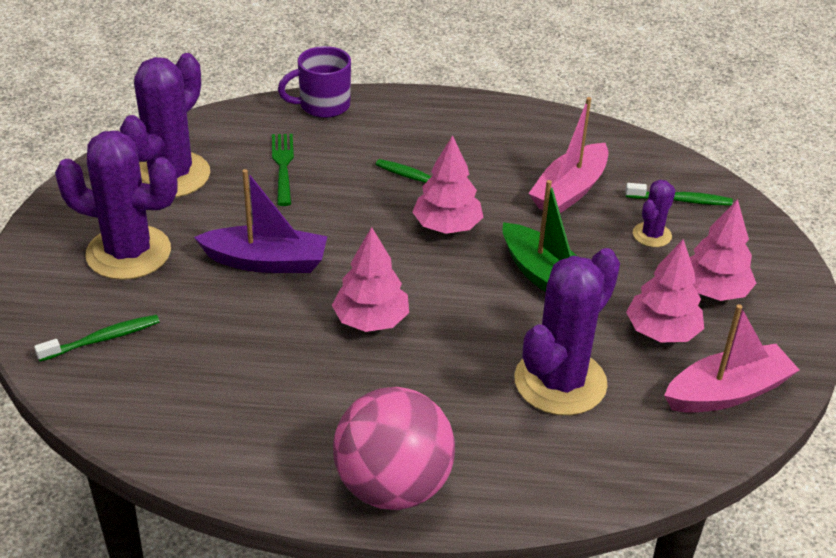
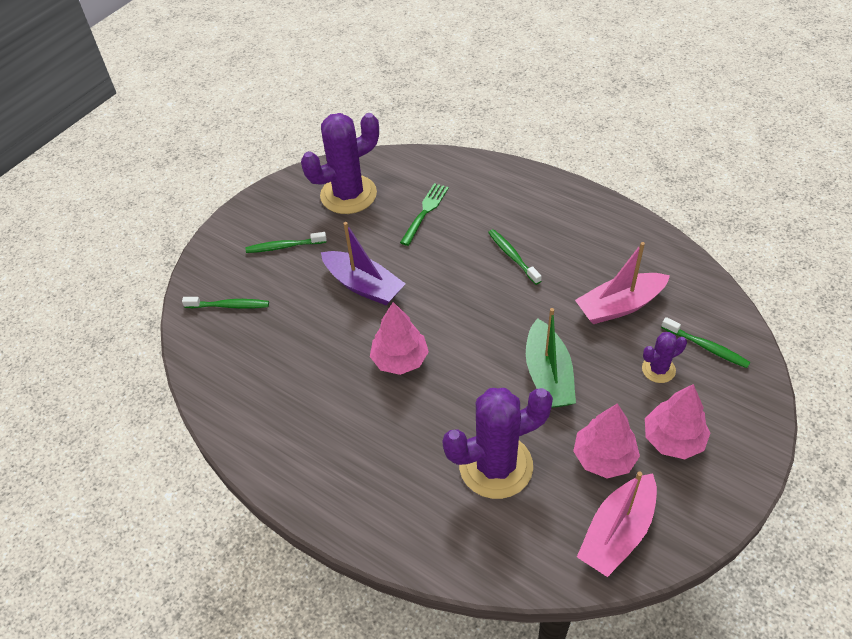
camera: 35 degrees right, 10 degrees up
(128, 253) = (284, 246): purple cactus -> green toothbrush
(323, 105) = (486, 169): purple mug -> none
(393, 486) = (327, 494): pink ball -> none
(447, 226) = (505, 303): pink tree -> none
(727, 392) = (617, 532): pink boat -> pink boat turned 120 degrees clockwise

